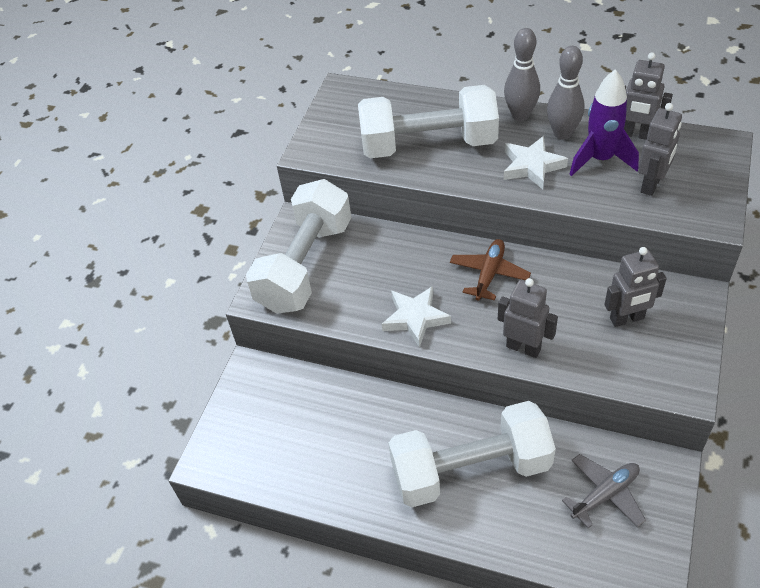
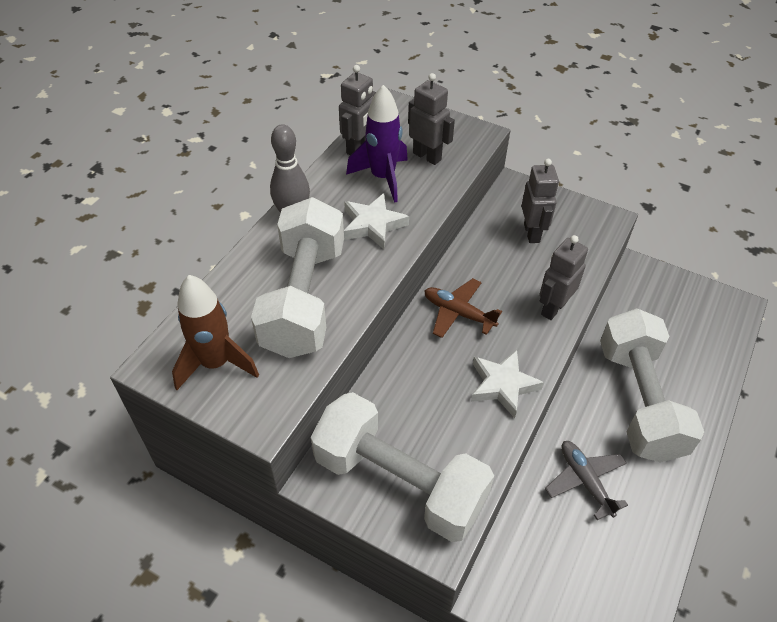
camera: 85 degrees left, 0 degrees up
(351, 116) = (216, 363): none -> brown rocket
(562, 133) = (335, 193): grey bowling pin -> none
(605, 495) = (664, 314): grey plane -> grey plane (585, 481)

